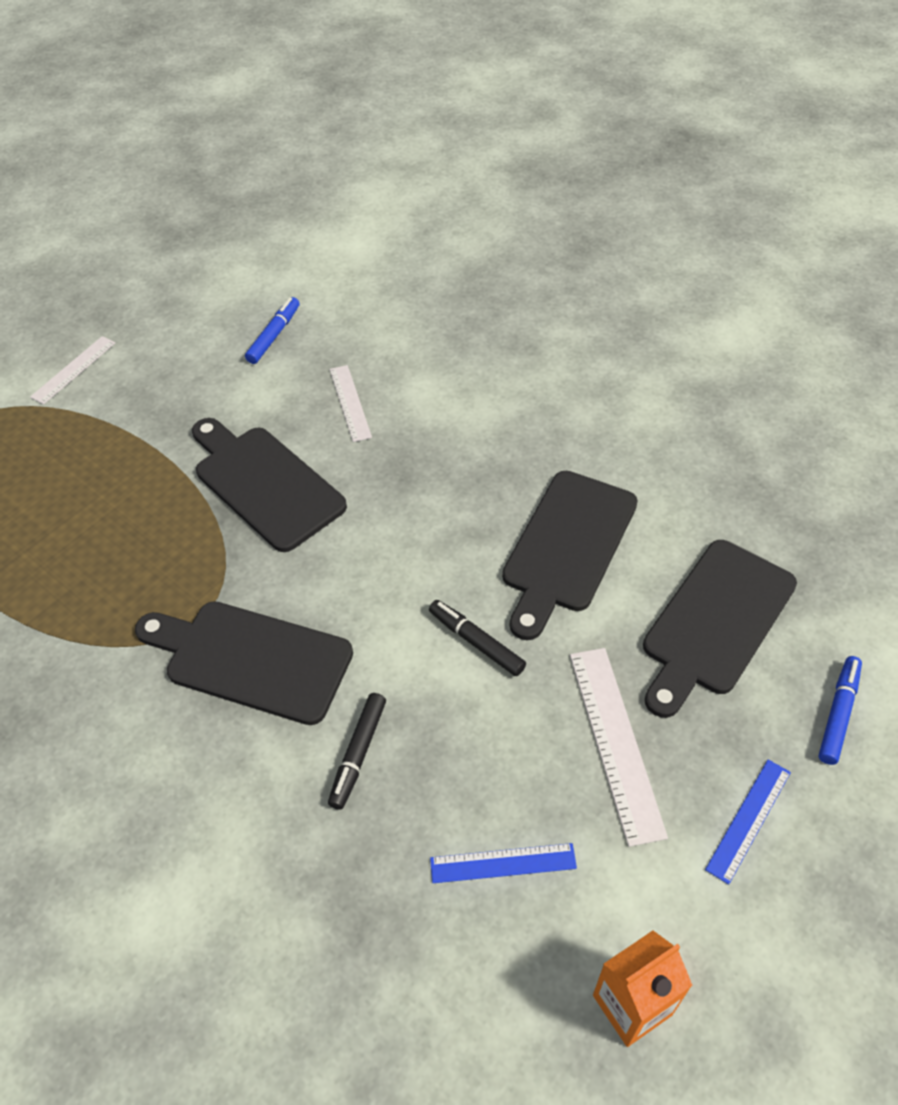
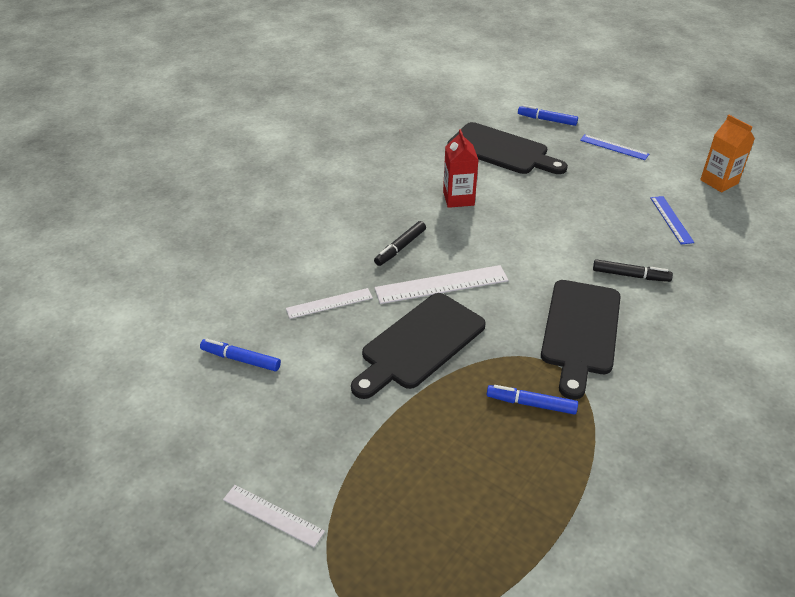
camera: 95 degrees left, 10 degrees down
(142, 584) = (531, 404): none -> blue marker
(476, 642) = (538, 232): black marker -> black marker (400, 248)
(567, 547) = (458, 198): black cutting board -> red carton
(616, 741) = (586, 183): white ruler -> white ruler (441, 284)

